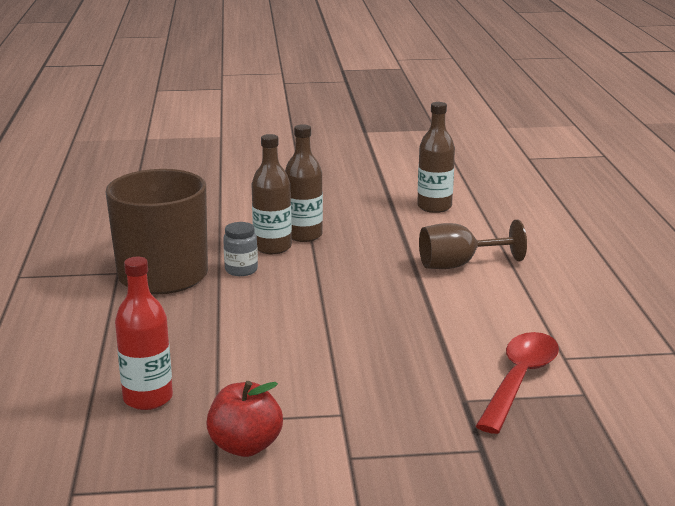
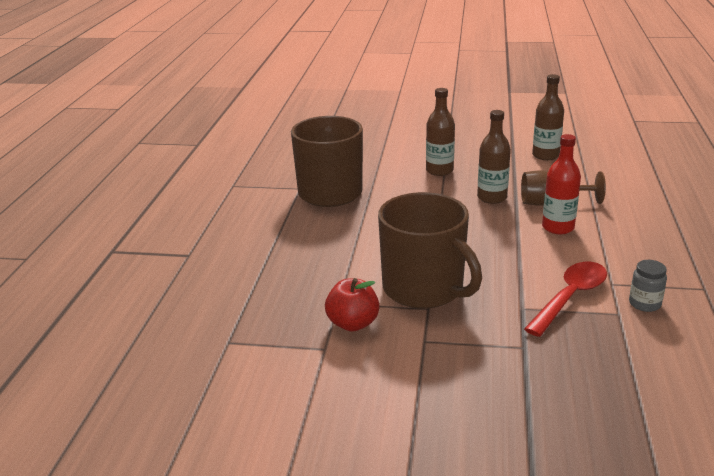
camera: 15 degrees right, 5 degrees up
(148, 398) = (296, 281): red bottle -> red bottle (558, 227)
(241, 270) = (386, 193): grey jar -> grey jar (644, 304)
(272, 247) = (413, 178): brown bottle -> brown bottle (492, 198)
(329, 389) = (424, 289): none -> brown mug

